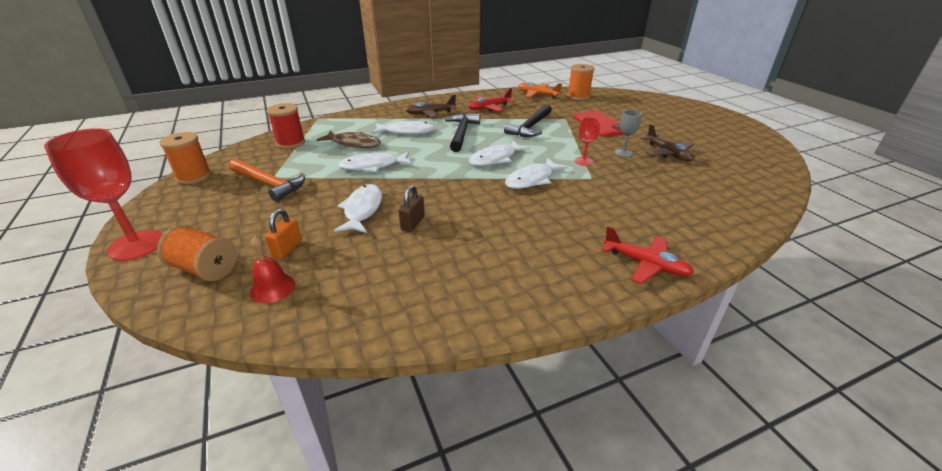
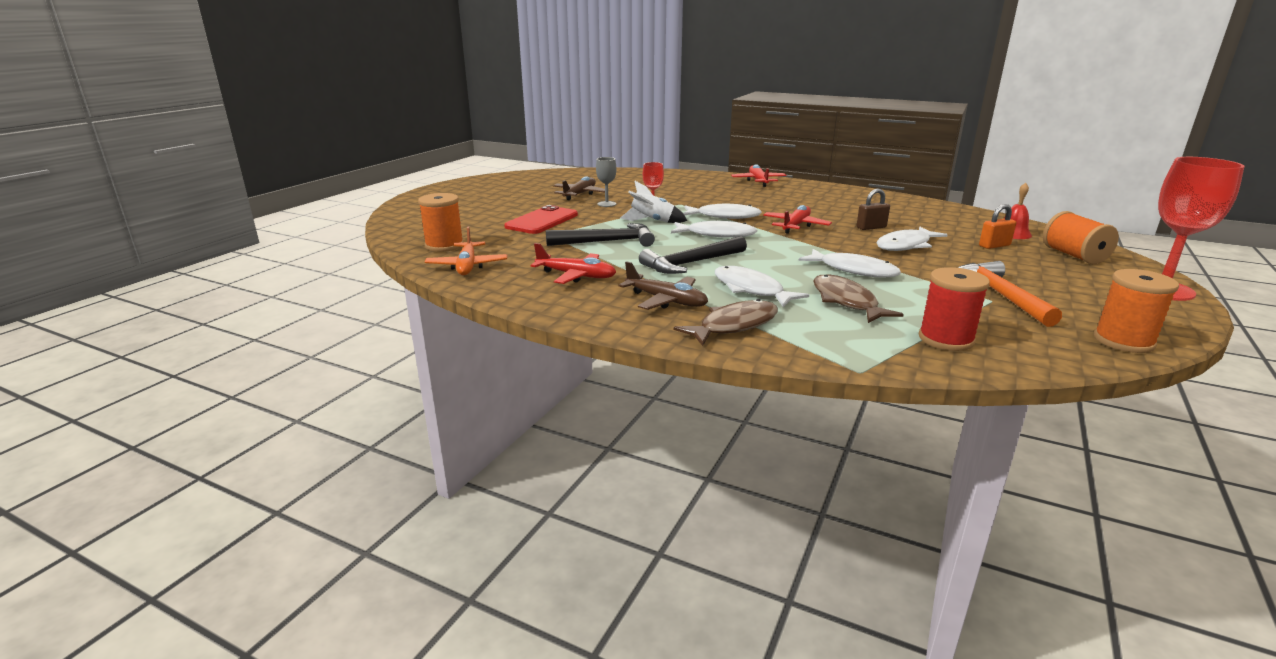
camera: 130 degrees left, 10 degrees down
(386, 115) = (734, 326): none -> brown fish
(468, 194) = (795, 226): none -> red plane
(555, 151) = (652, 221): none -> white rocket

